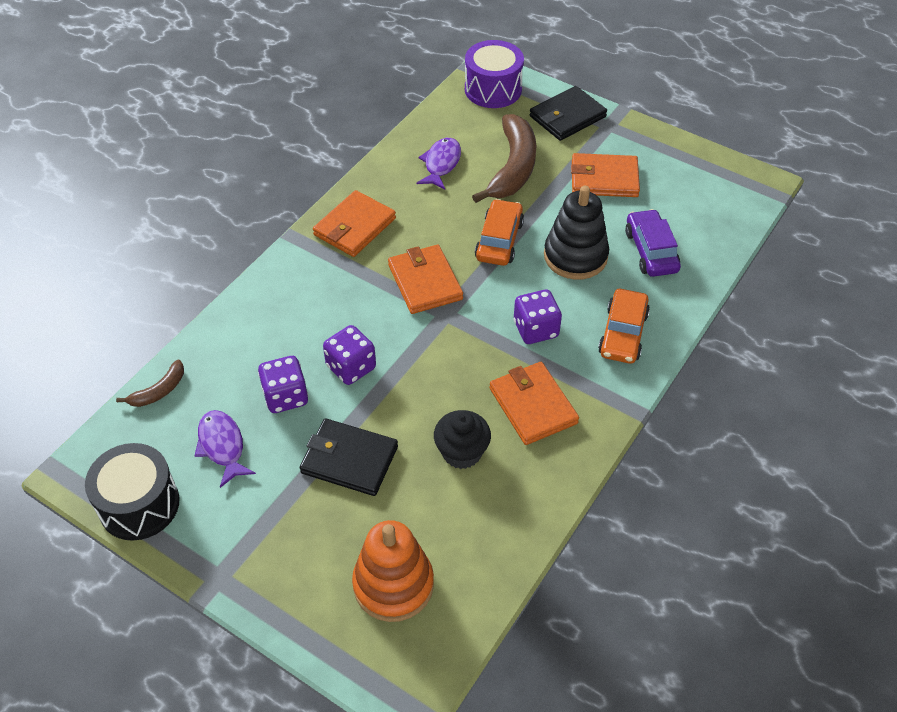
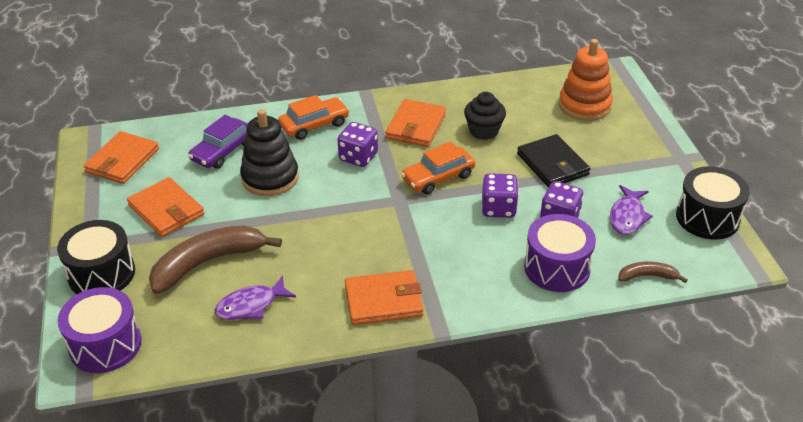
camera: 135 degrees left, 10 degrees down
(246, 344) = (557, 268): none -> purple drum
(425, 282) = (386, 227): orange wallet -> orange wallet (122, 161)
(499, 240) = (299, 219): orange car -> orange car (438, 177)
(567, 117) = (101, 274): black wallet -> black drum

